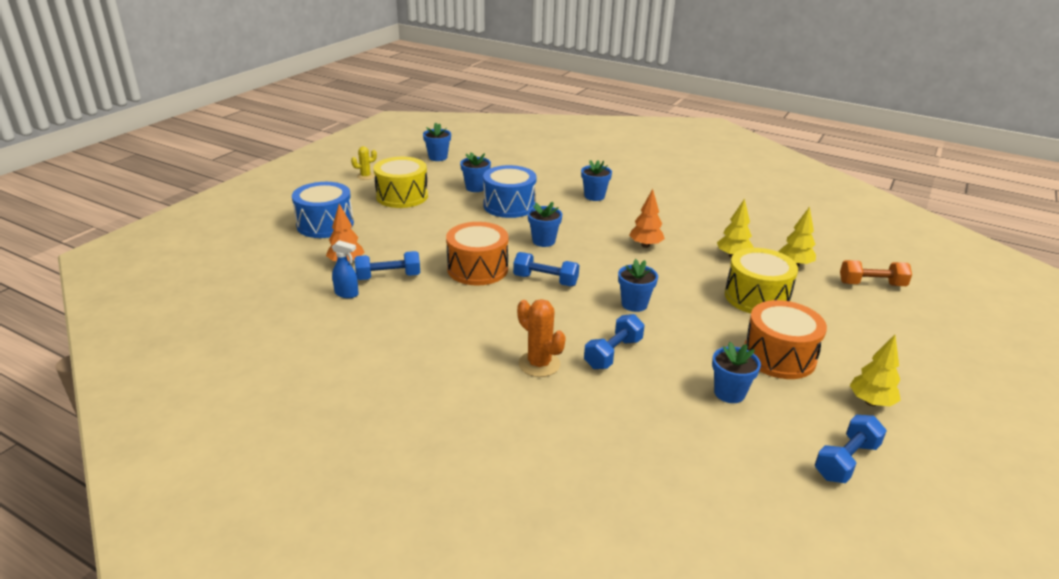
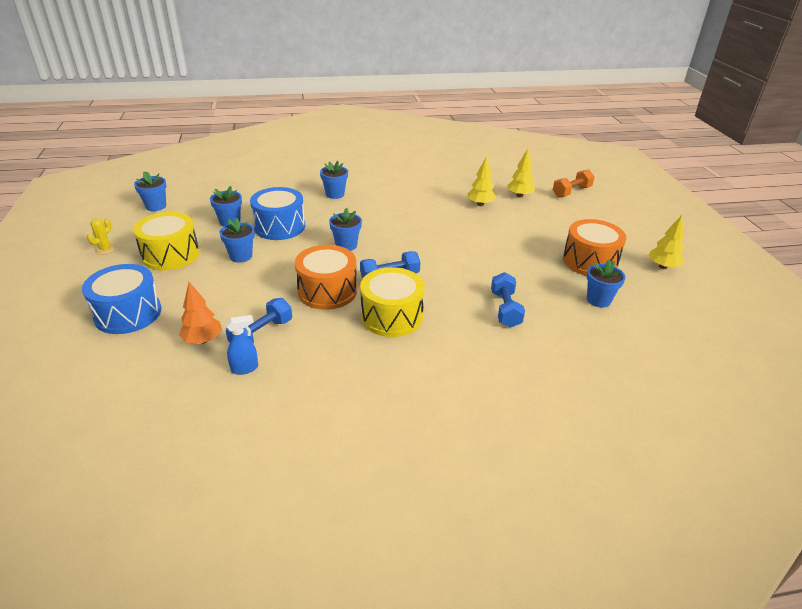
camera: 40 degrees left, 5 degrees up
(539, 364) = (473, 344): orange cactus -> none
(634, 304) = (470, 266): blue flower pot -> blue flower pot (241, 256)
(645, 245) = (419, 219): orange tree -> none
(756, 297) = (529, 227): yellow drum -> yellow drum (391, 316)
(846, 461) = (698, 309): blue dumbbell -> none

